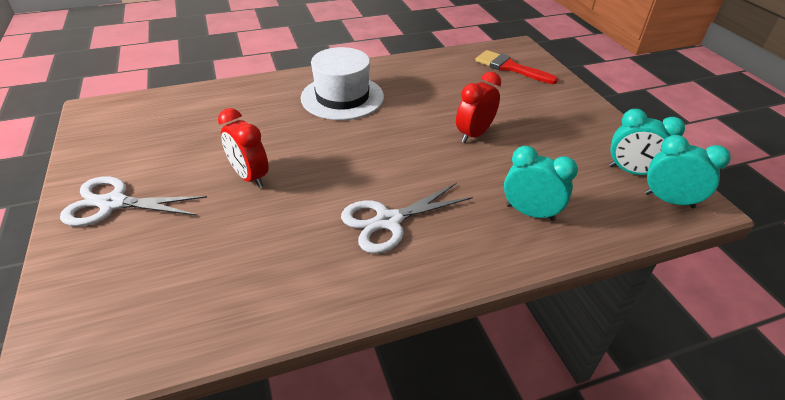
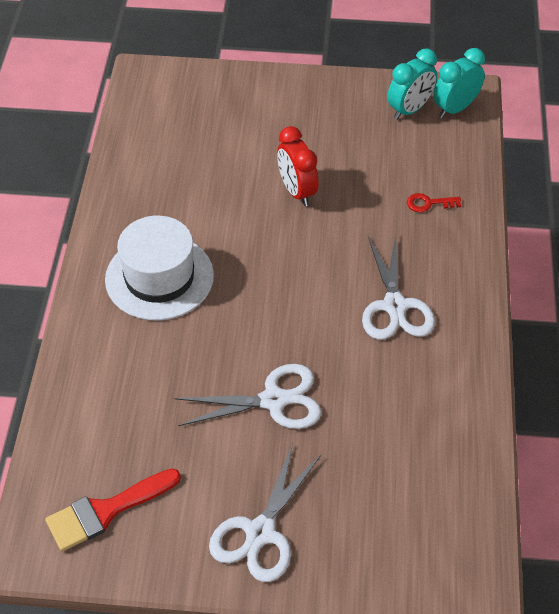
camera: 65 degrees left, 10 degrees up
(250, 177) = (273, 400): red clock -> white scissors
(509, 67) = (185, 104): red brush -> red brush (106, 511)
(530, 212) = (429, 203): turquoise clock -> red key

